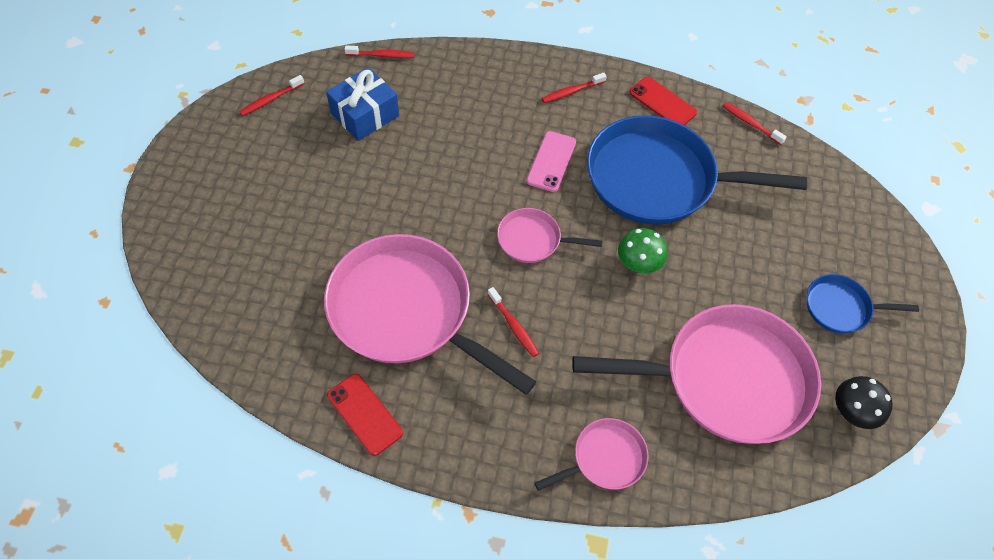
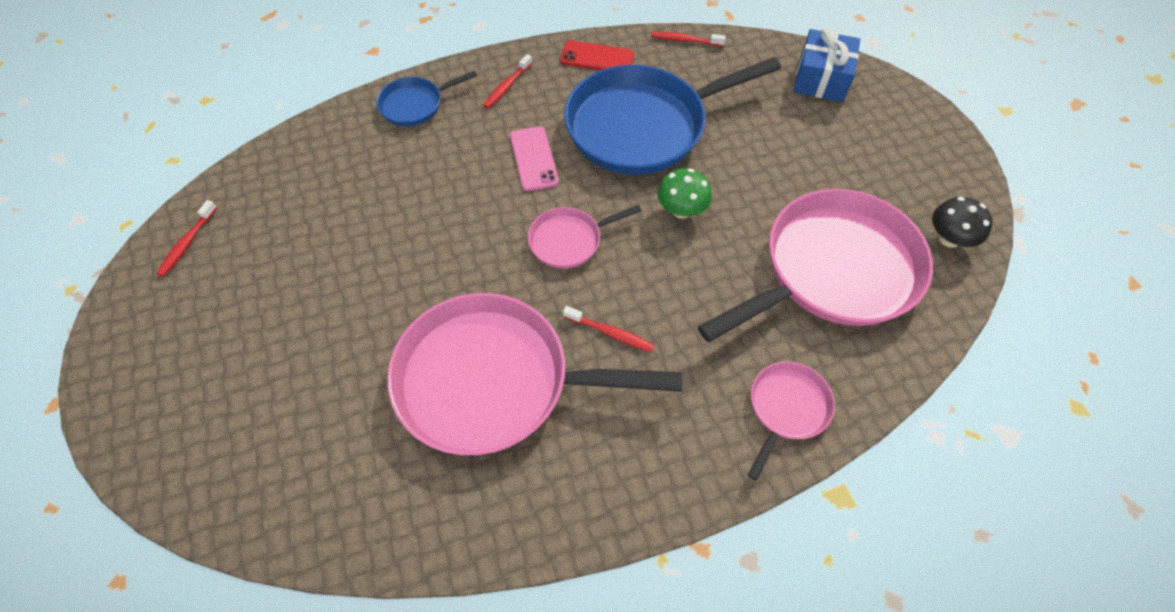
camera: 30 degrees left, 0 degrees up
(364, 414) = (523, 515): red phone -> none
(365, 114) = (309, 207): blue gift -> blue gift (821, 79)
(382, 55) = (287, 140): red toothbrush -> none
(841, 308) = (873, 157): blue pan -> blue pan (415, 105)

